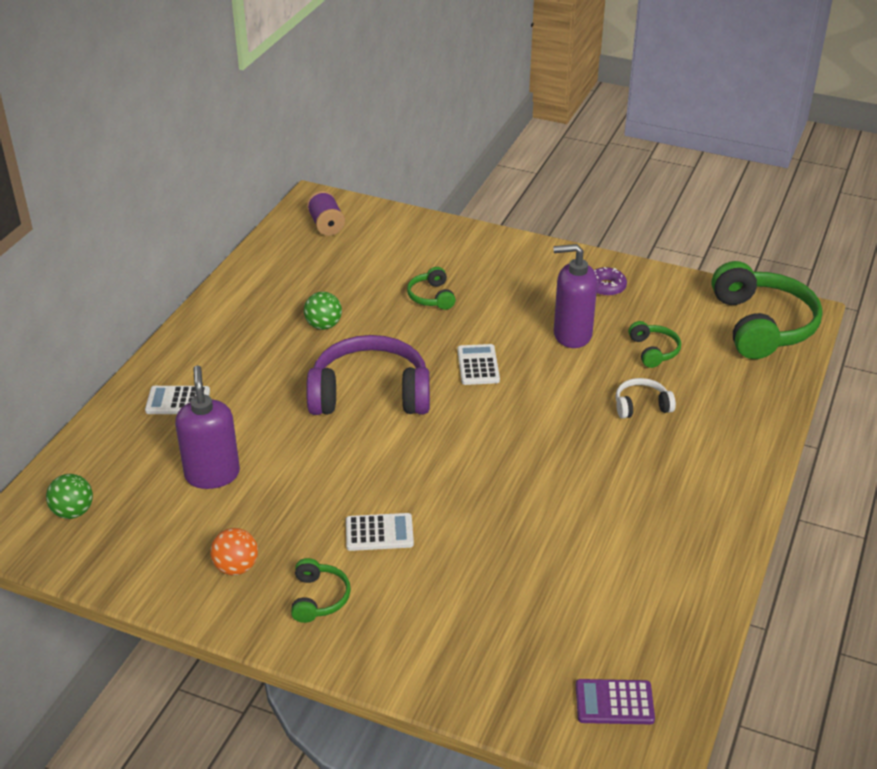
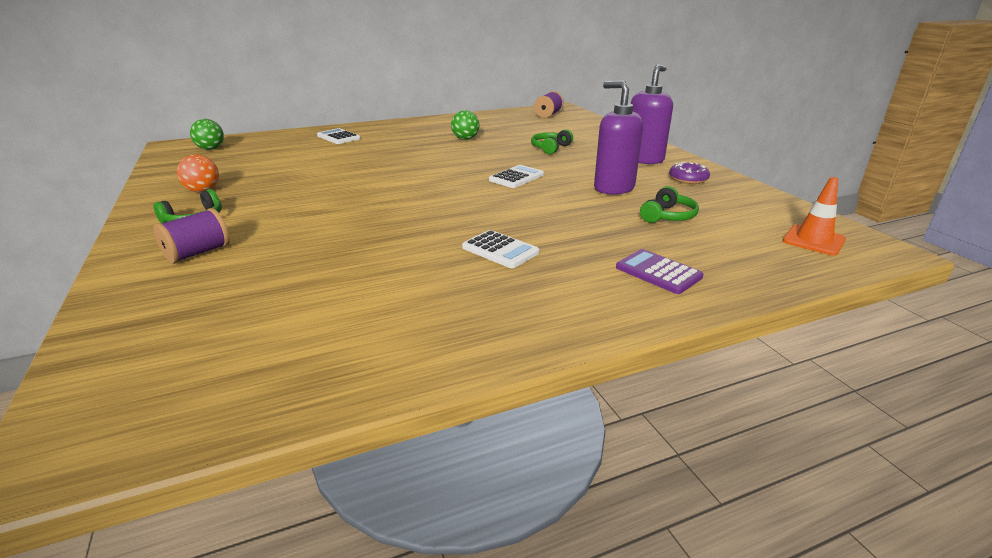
camera: 45 degrees right, 10 degrees down
(212, 474) = (286, 160): purple soap dispenser -> purple soap dispenser (644, 159)
(370, 394) = (427, 165): purple headphones -> none
(379, 533) = (290, 211): white calculator -> white calculator (500, 250)
(411, 621) = (198, 253): none -> purple spool
(614, 702) = (154, 385): purple calculator -> purple calculator (658, 272)
(641, 406) = (596, 236): white headphones -> none
(762, 325) = (813, 240): green headphones -> orange traffic cone

